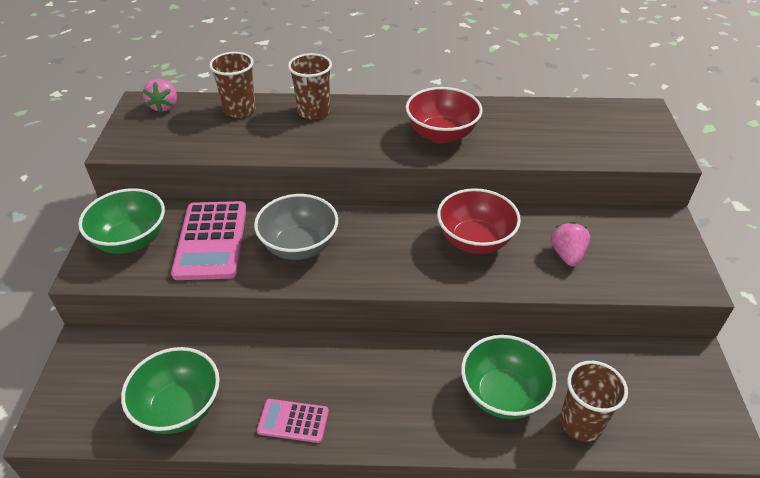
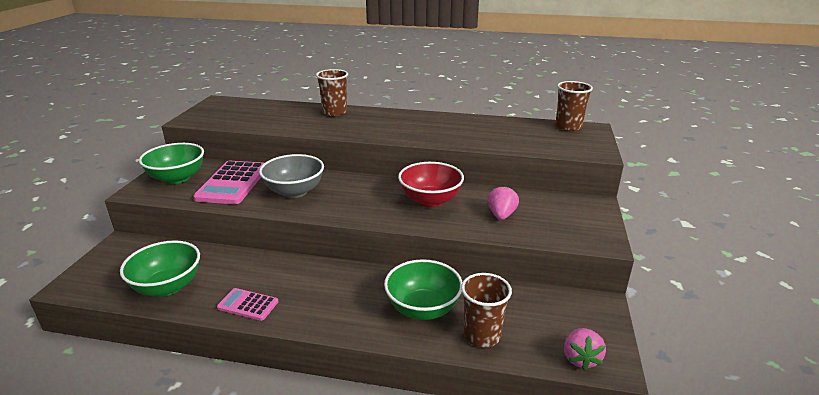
camera: 10 degrees right, 15 degrees down
(164, 106) = (232, 103): pink strawberry -> pink strawberry (580, 358)
(239, 110) = (282, 108): brown cup -> brown cup (568, 127)
(441, 134) = (422, 129): red bowl -> none

